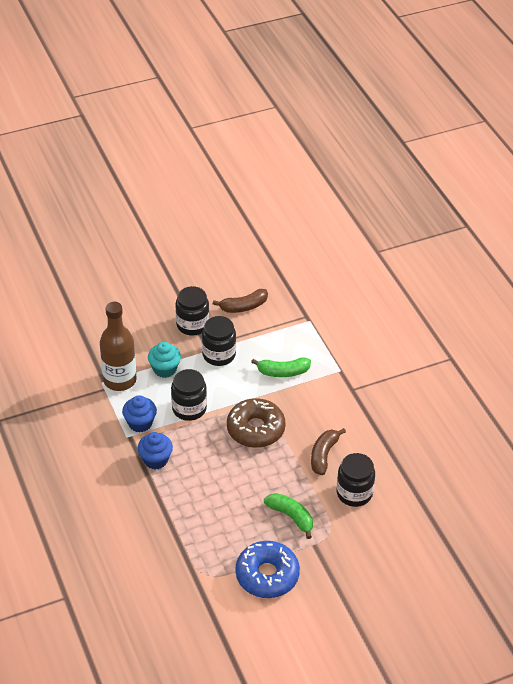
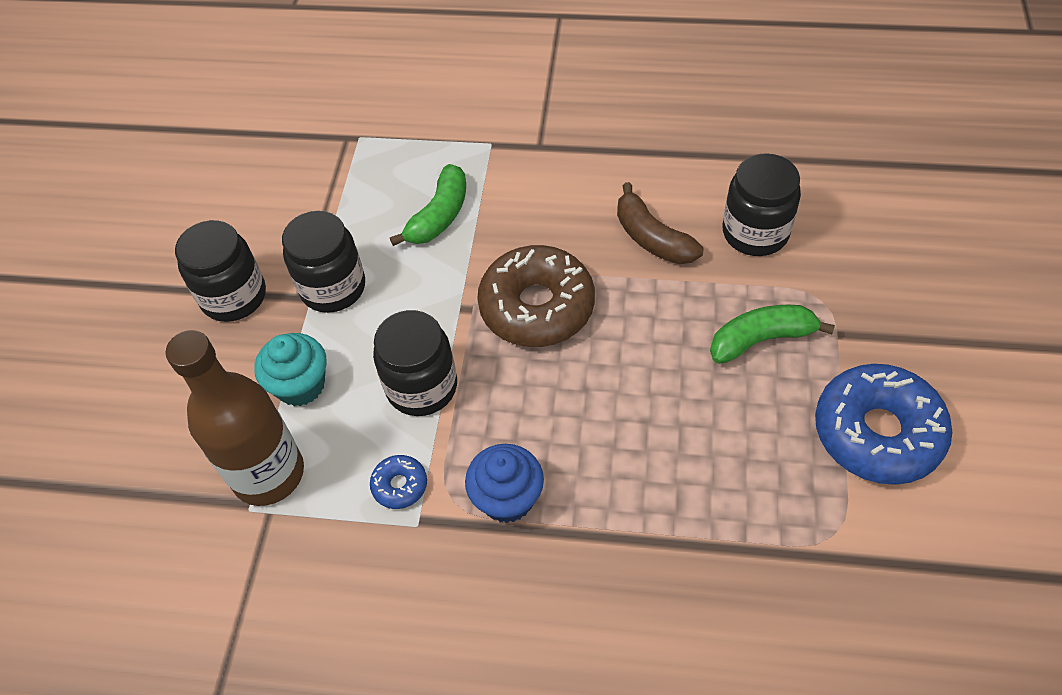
camera: 55 degrees left, 10 degrees up
(140, 423) = (400, 485): blue cupcake -> blue donut
(243, 306) = (257, 207): brown banana -> none

